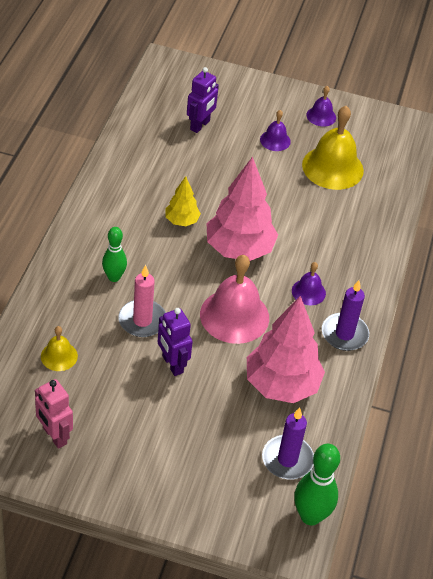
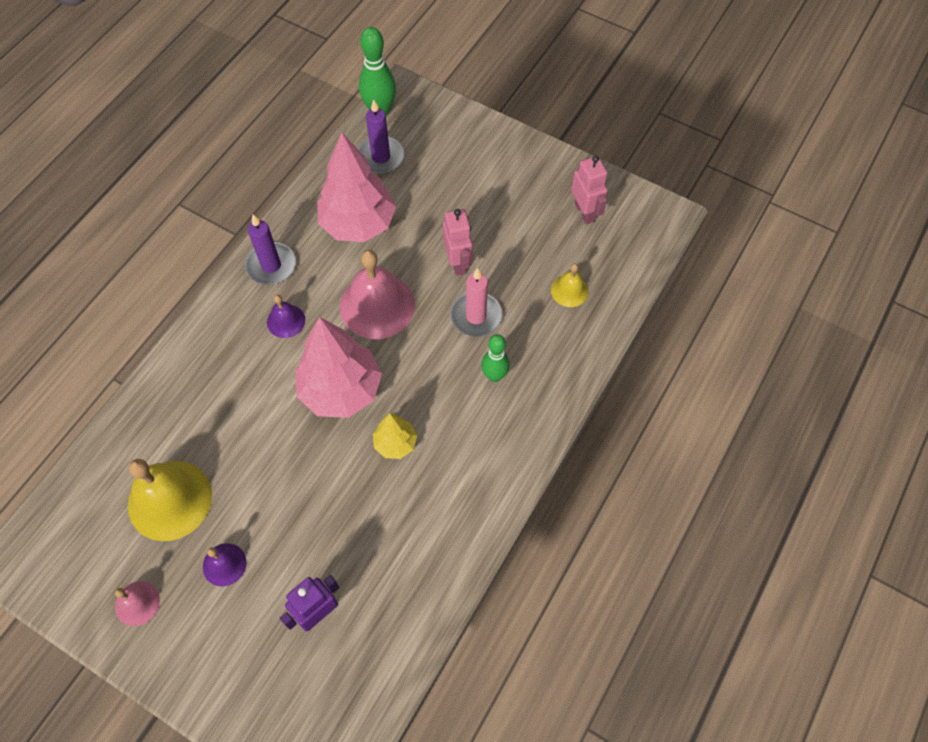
camera: 160 degrees left, 15 degrees up
(172, 364) = (458, 263): purple robot -> pink robot
(321, 116) = (137, 603): purple bell -> pink bell

